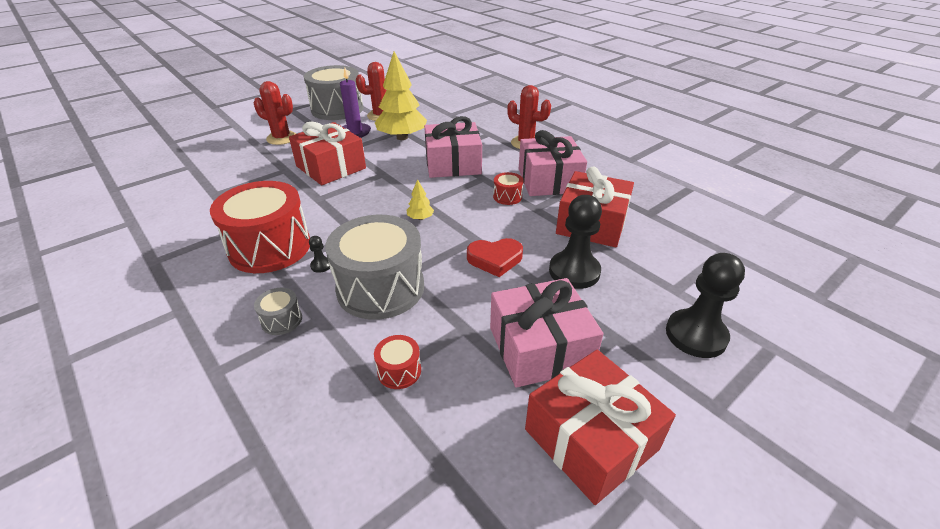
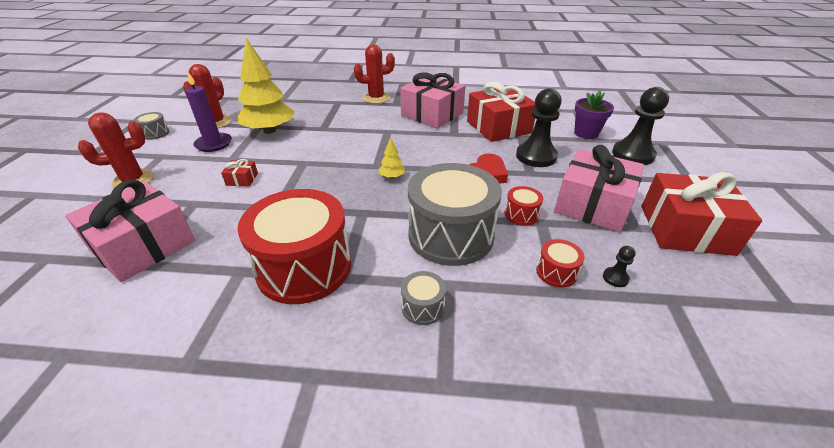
camera: 45 degrees left, 0 degrees up
(321, 265) = (378, 250): black pawn -> black pawn (615, 278)
(331, 167) = (242, 179): red gift -> red gift, size x0.41
(337, 109) = (155, 133): grey drum -> grey drum, size x0.42
(453, 164) = (348, 131): pink gift -> pink gift (143, 245)
(507, 197) = (425, 135): red drum -> red drum (521, 214)
(683, 281) = (586, 133): none -> purple flower pot

